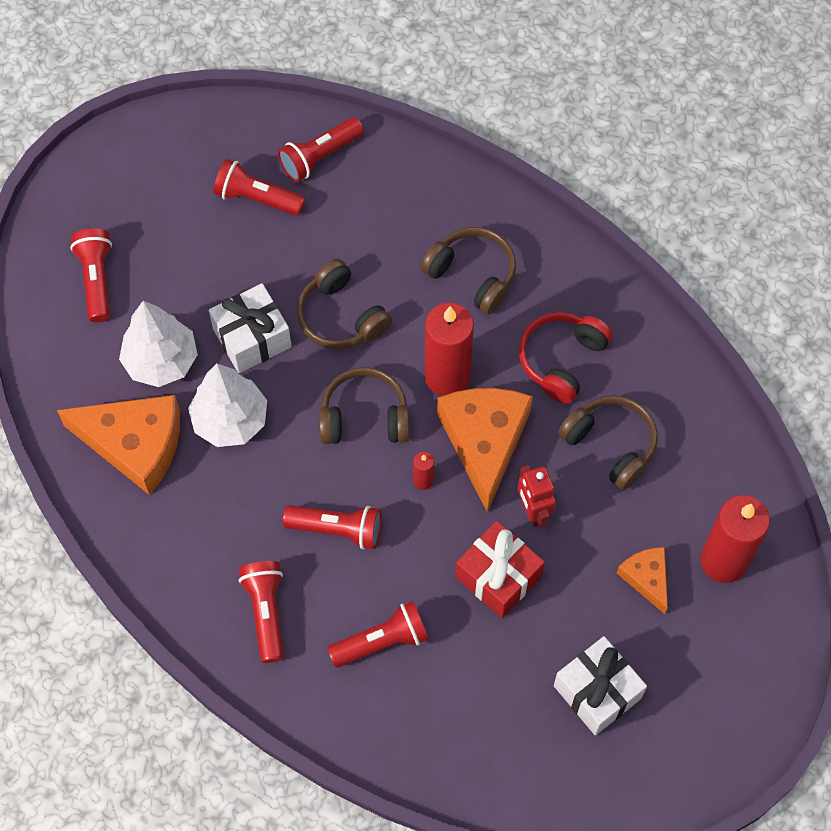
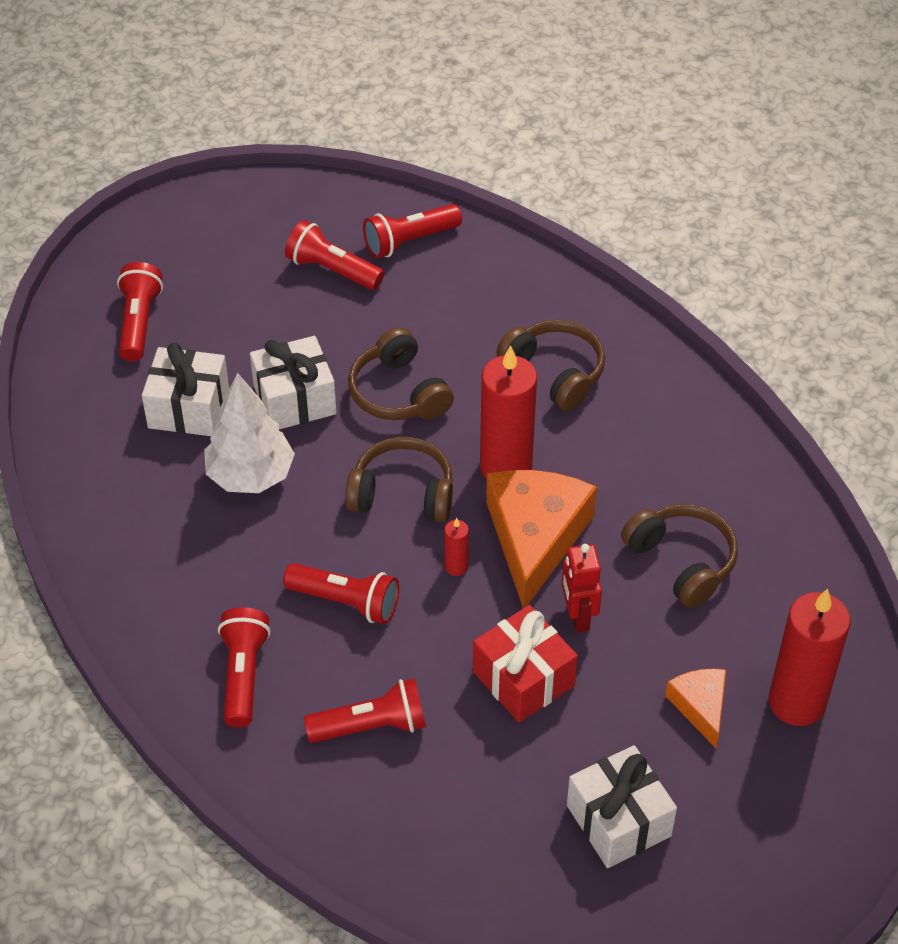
camera: 10 degrees right, 15 degrees down
(134, 445) = (138, 484): orange cheese -> none
(161, 361) = (188, 408): white tree -> white gift
(562, 360) = (640, 469): red headphones -> none

